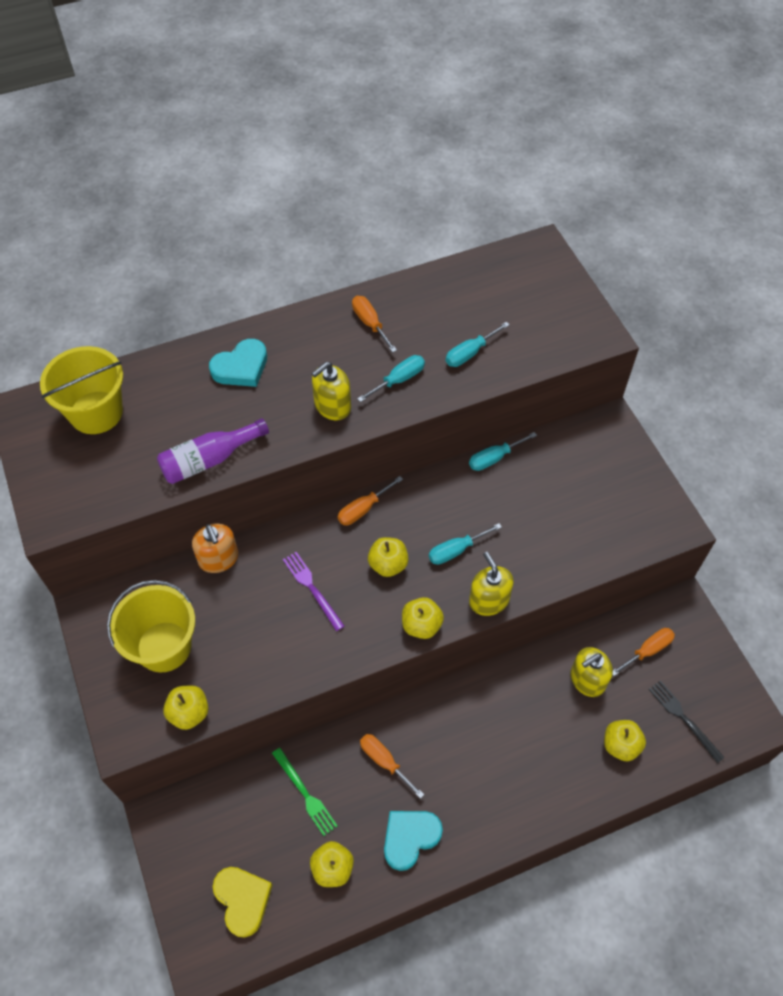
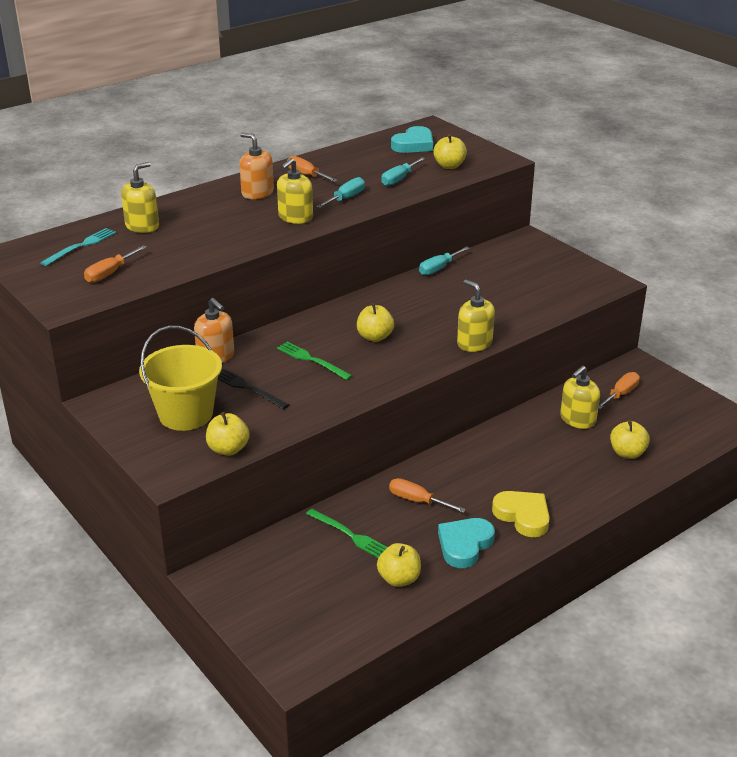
camera: 15 degrees left, 25 degrees down
(96, 412) = (81, 246): yellow bucket -> turquoise fork
(168, 388) = (142, 226): none -> yellow soap dispenser
(209, 459) = (199, 256): purple bottle -> none
(241, 367) = (204, 208): turquoise heart -> turquoise heart (414, 144)
(242, 900) = (318, 618): yellow heart -> yellow heart (523, 516)
(306, 348) = (257, 193): none -> orange soap dispenser
(312, 588) = (312, 360): purple fork -> green fork
(363, 509) = (337, 310): orange screwdriver -> orange screwdriver (110, 273)
(421, 625) = (422, 366): yellow apple -> yellow apple (449, 166)
(456, 550) = (431, 321): turquoise screwdriver -> none
(683, 718) = (673, 428): black fork -> black fork (248, 388)

